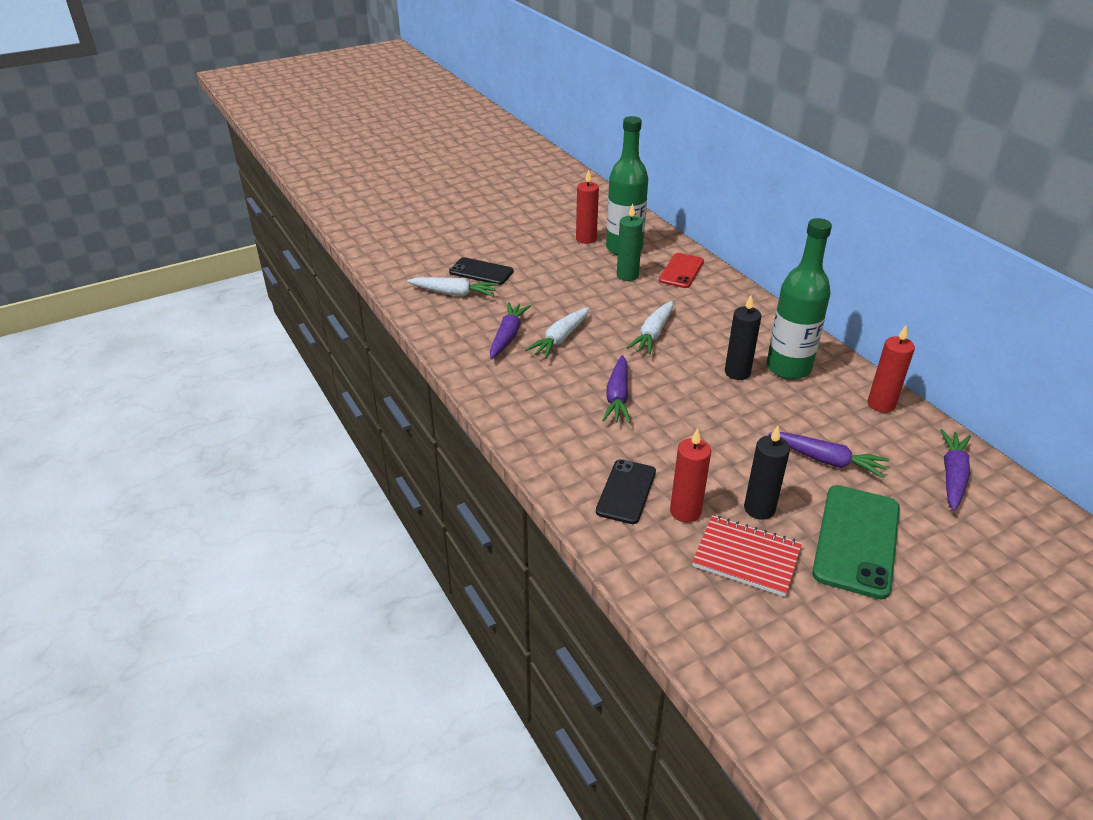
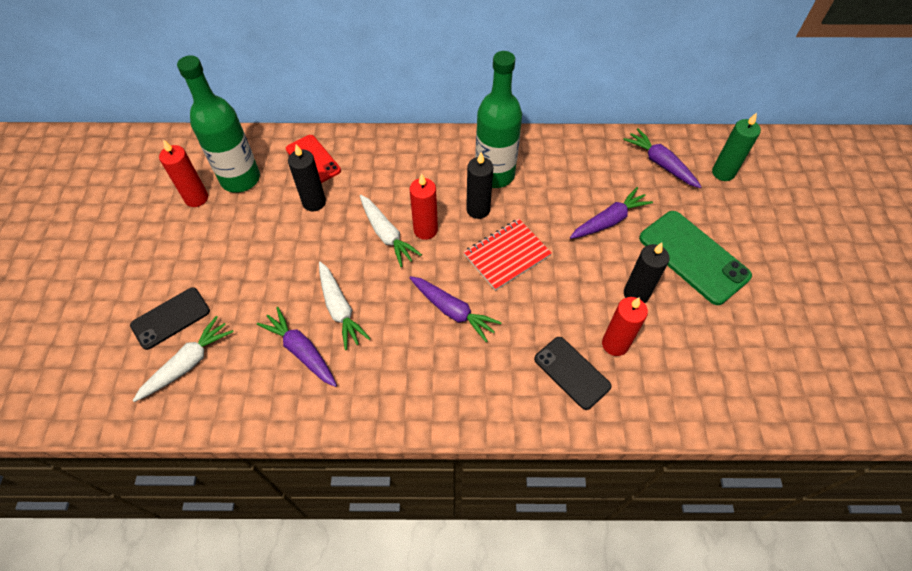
camera: 60 degrees left, 20 degrees up
(627, 275) = (285, 202): green candle -> green candle (723, 173)
(642, 288) = (314, 202): none -> black candle
(746, 557) = (679, 333): red notebook -> red notebook (506, 255)
(881, 404) = (570, 150): red candle -> red candle (425, 230)

